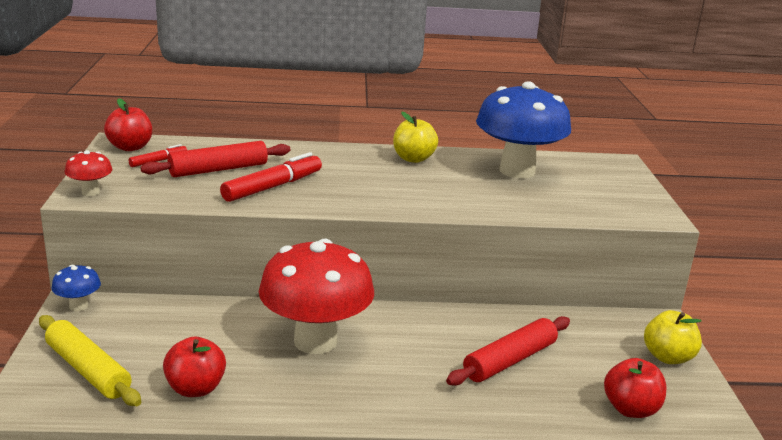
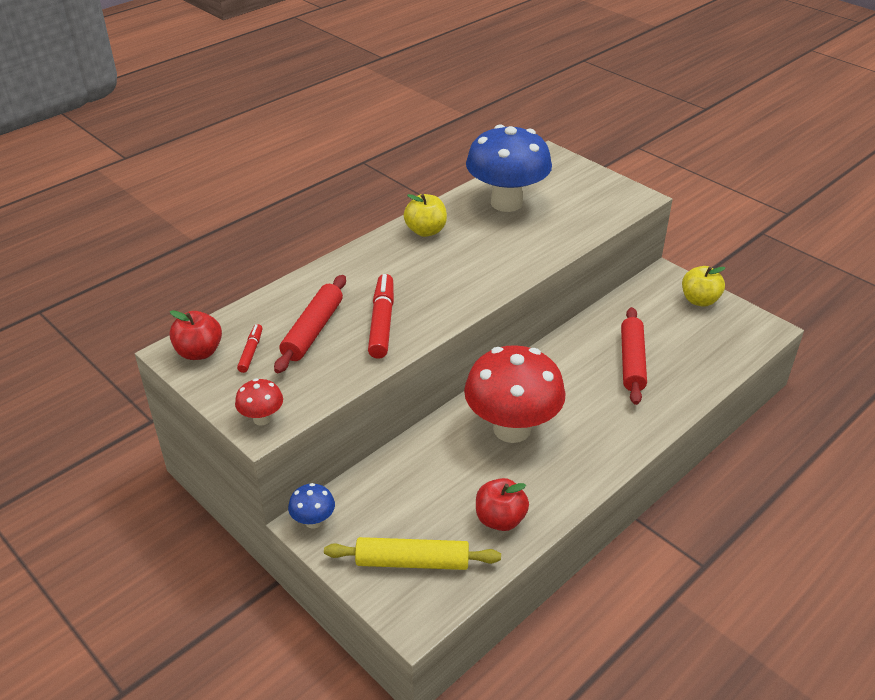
camera: 40 degrees left, 15 degrees up
(630, 409) = (727, 352): red apple -> none

